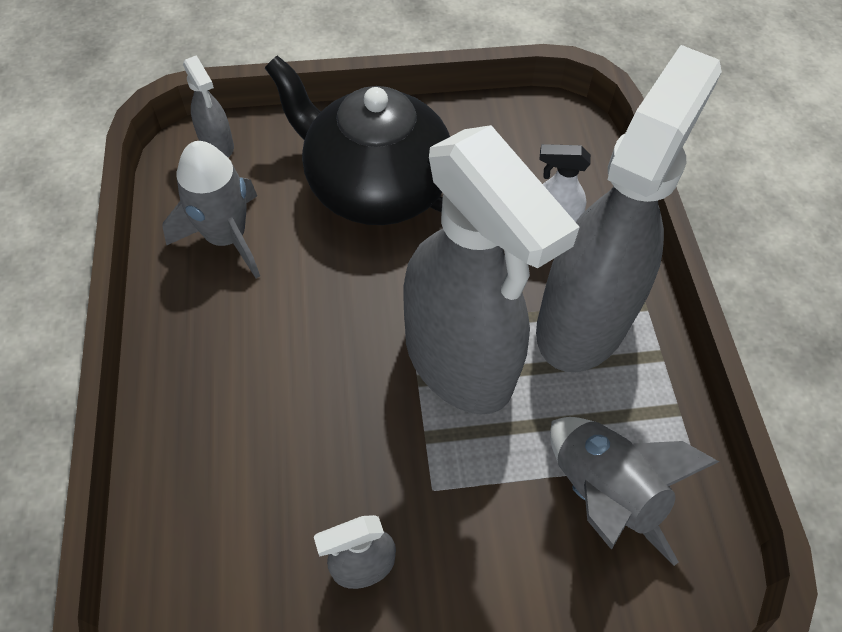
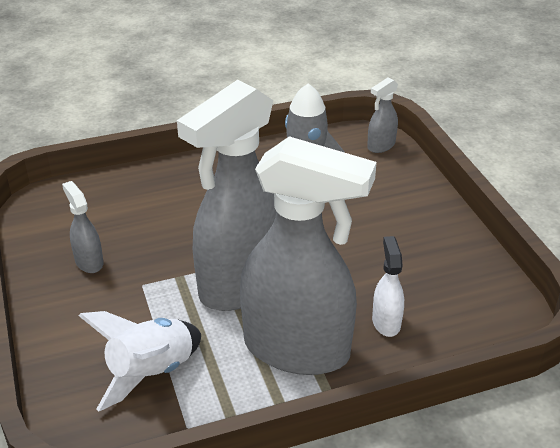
camera: 80 degrees right, 20 degrees down
(375, 186) = (380, 221): black teapot -> none
(603, 493) = (150, 372): grey rocket -> white rocket

